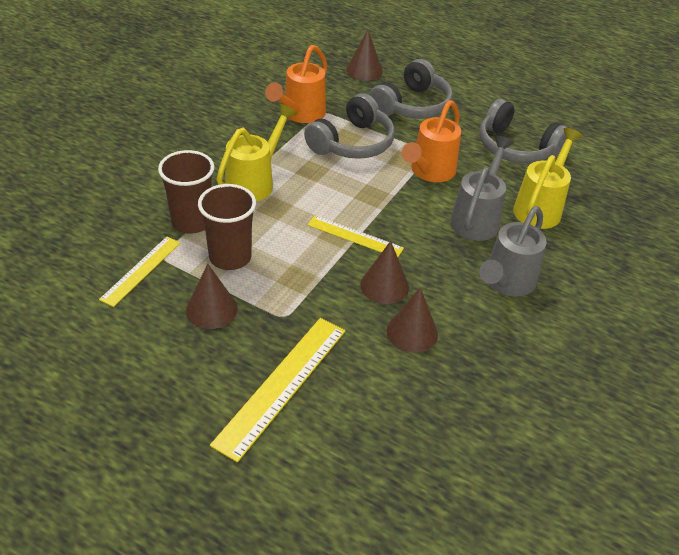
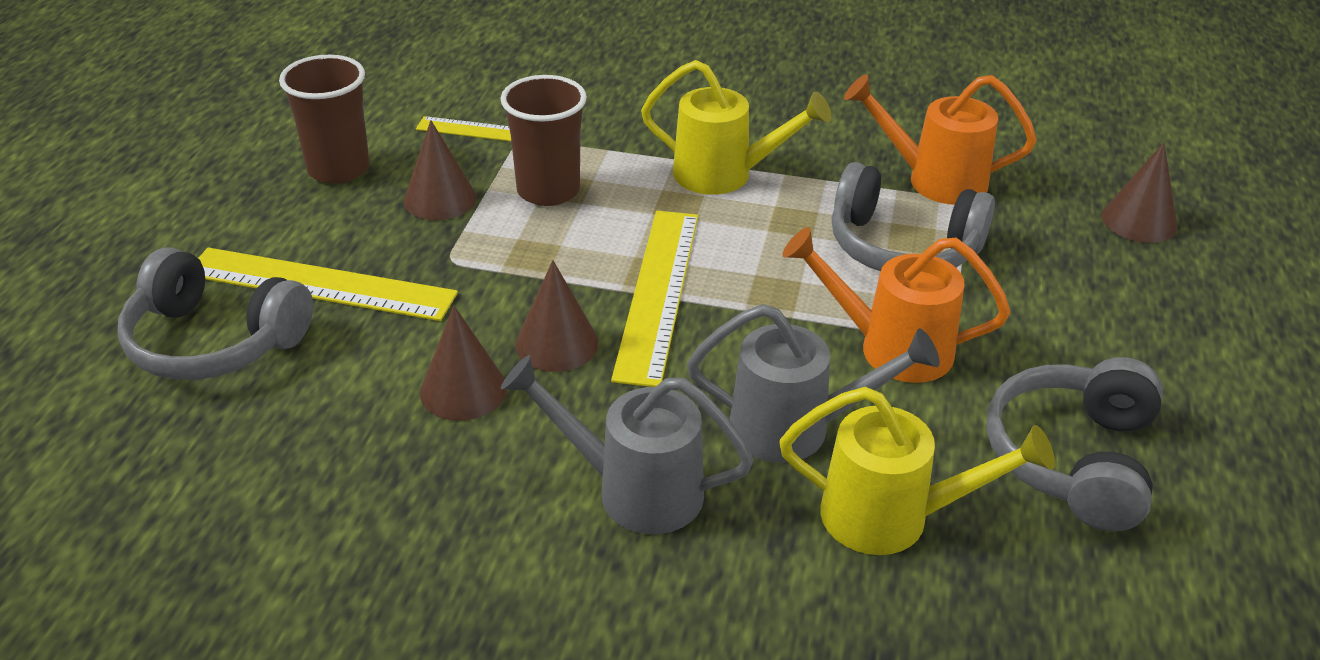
camera: 75 degrees right, 5 degrees down
(192, 222) = (603, 145): brown cup -> brown cup (338, 169)
(355, 236) = (658, 293): yellow ruler -> yellow ruler, size x1.61
(412, 105) = (1083, 295): grey headphones -> grey headphones (214, 341)

